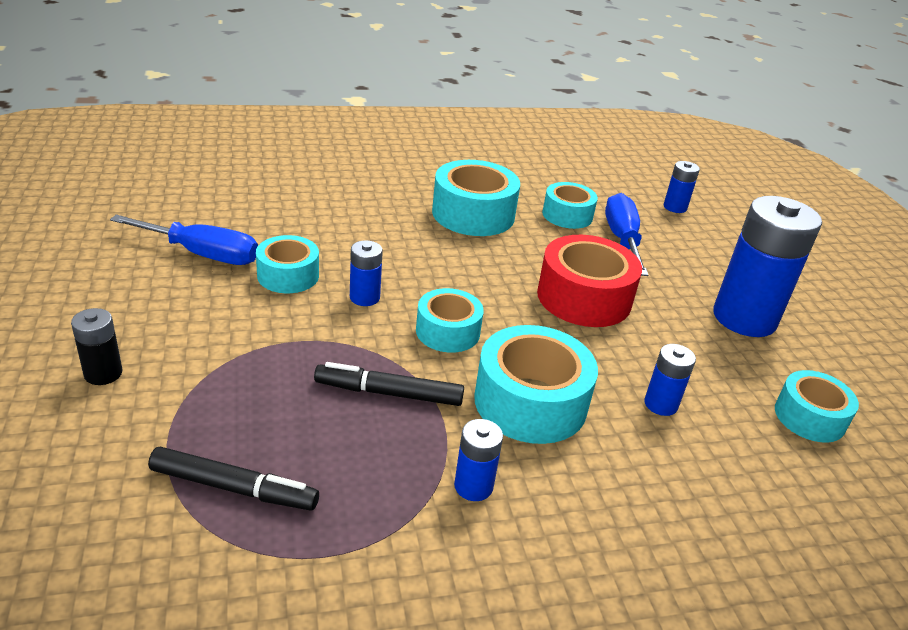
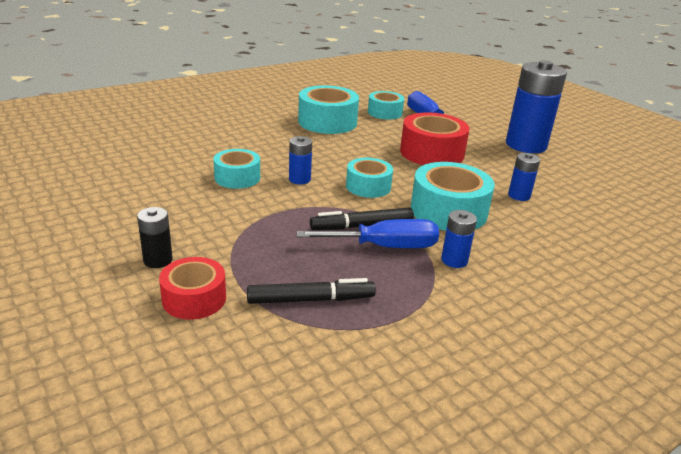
camera: 20 degrees left, 5 degrees down
(100, 442) = (194, 299): none -> red tape
(202, 254) = (165, 177): blue screwdriver -> blue screwdriver (384, 247)
(675, 207) = (442, 98): blue battery -> none
(809, 417) = (597, 184): turquoise tape -> none

